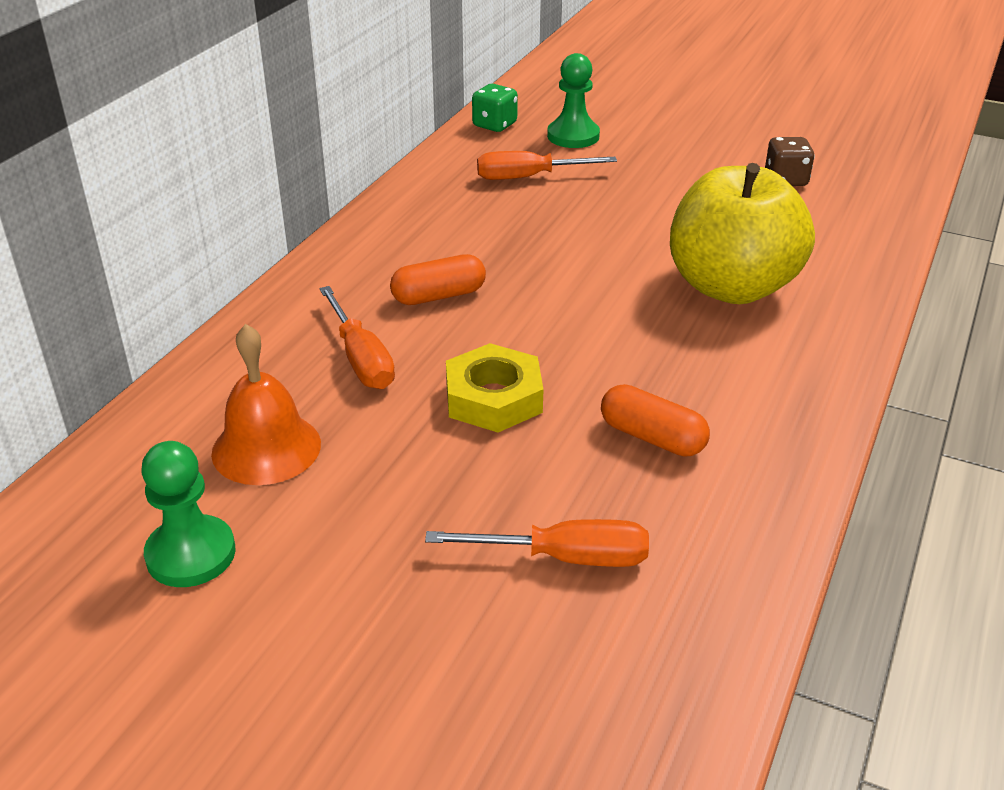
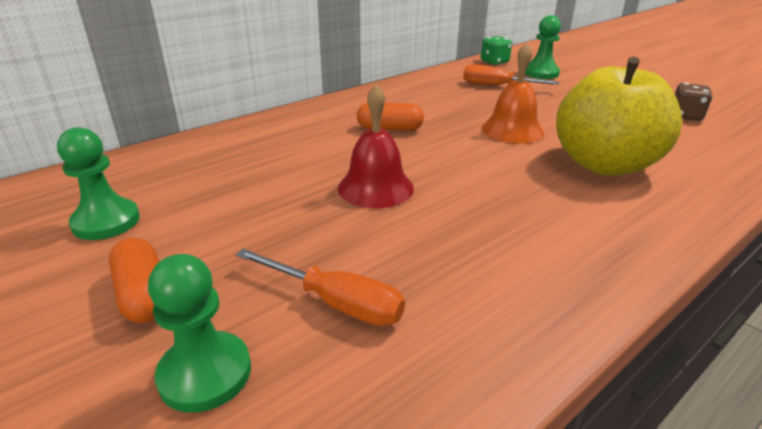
camera: 25 degrees right, 5 degrees down
(266, 448) = (211, 178): orange bell -> orange bell (512, 130)
(361, 359) = (312, 148): orange screwdriver -> none
(493, 398) = (375, 187): yellow nut -> red bell
(497, 674) = (205, 373): none -> green pawn
(652, 437) = (472, 240): orange capsule -> orange capsule (144, 295)

